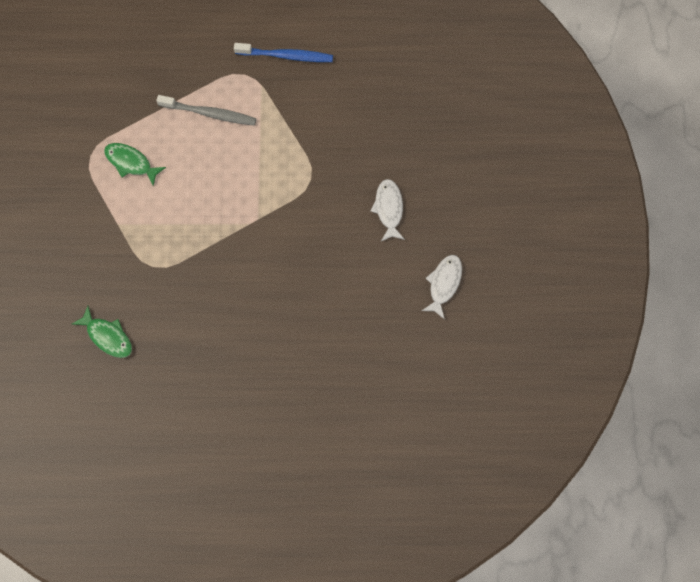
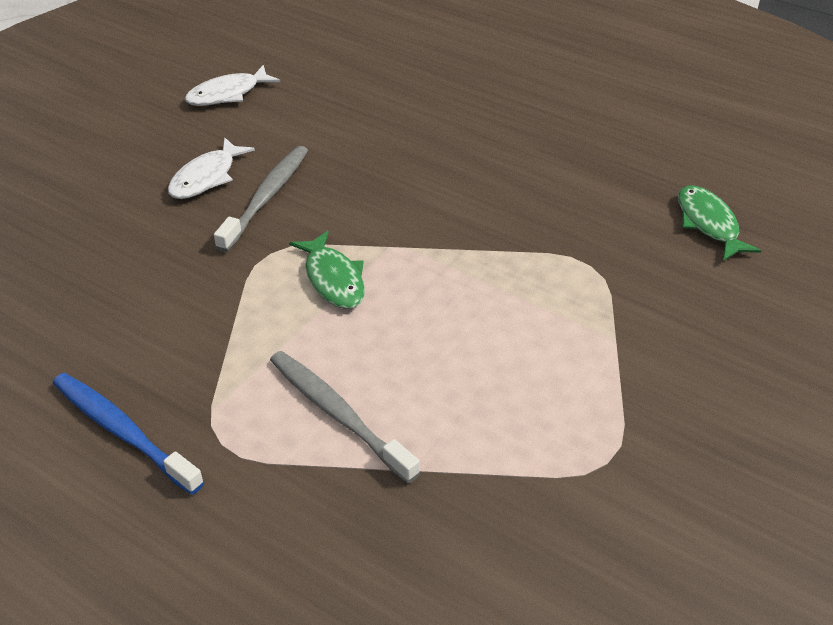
camera: 145 degrees left, 30 degrees down
(131, 163) = (535, 412): green fish -> green fish (333, 279)
(345, 214) = (266, 198): none -> grey toothbrush

